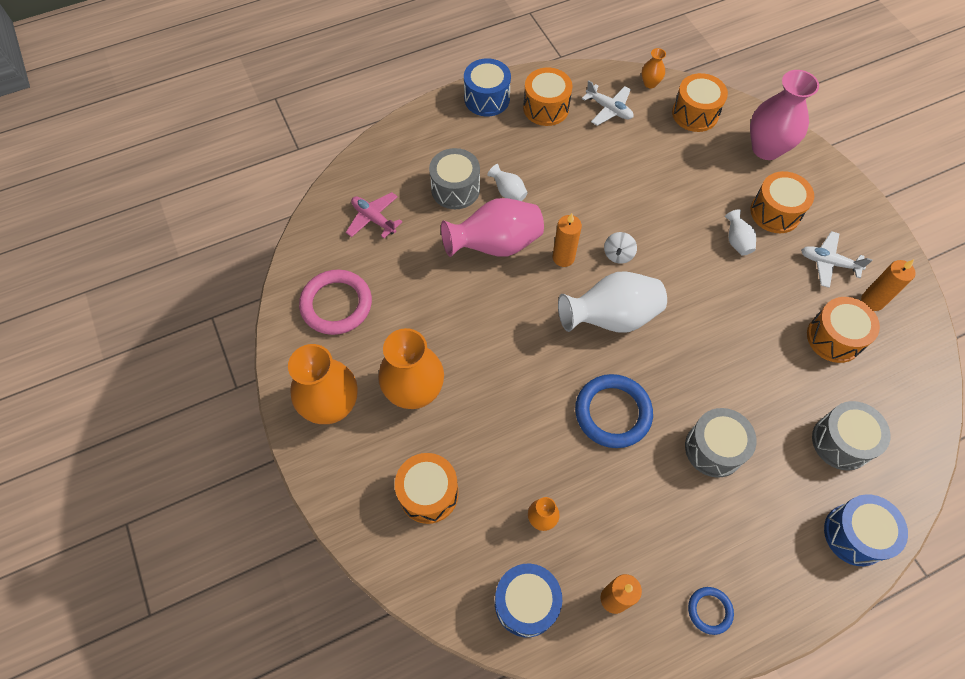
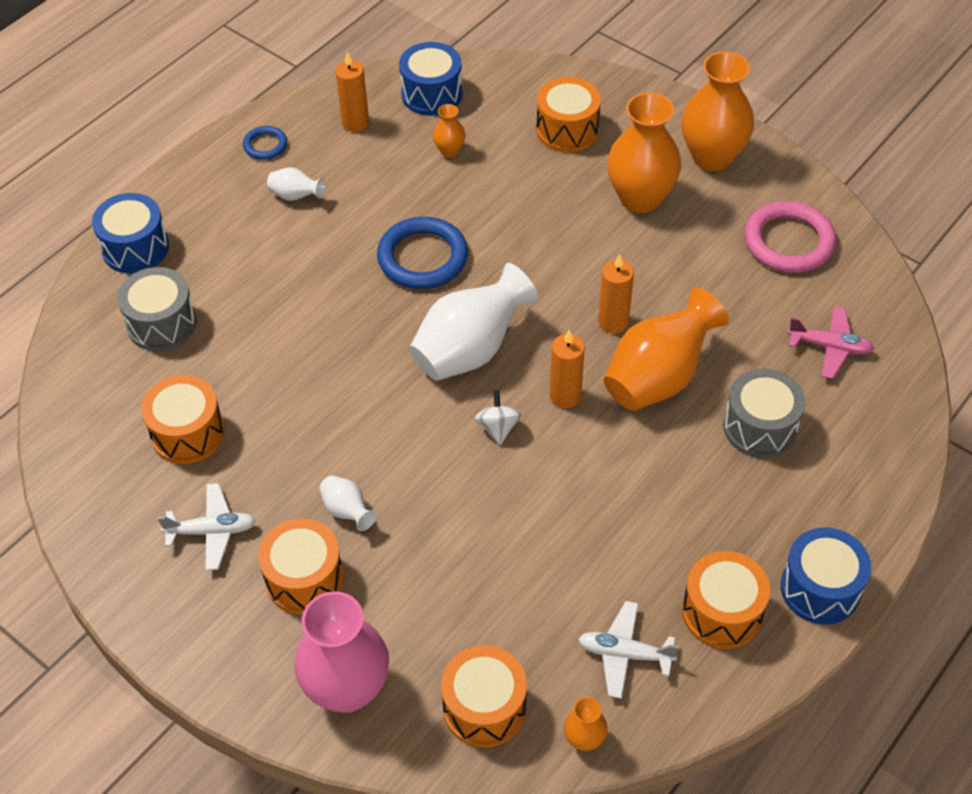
camera: 155 degrees right, 10 degrees down
(495, 245) = (658, 377): pink vase -> orange vase
(508, 192) = (688, 452): white vase -> white vase (296, 196)
(714, 449) = (301, 266): grey drum -> none
(872, 301) = (143, 501): orange candle -> orange candle (613, 322)

